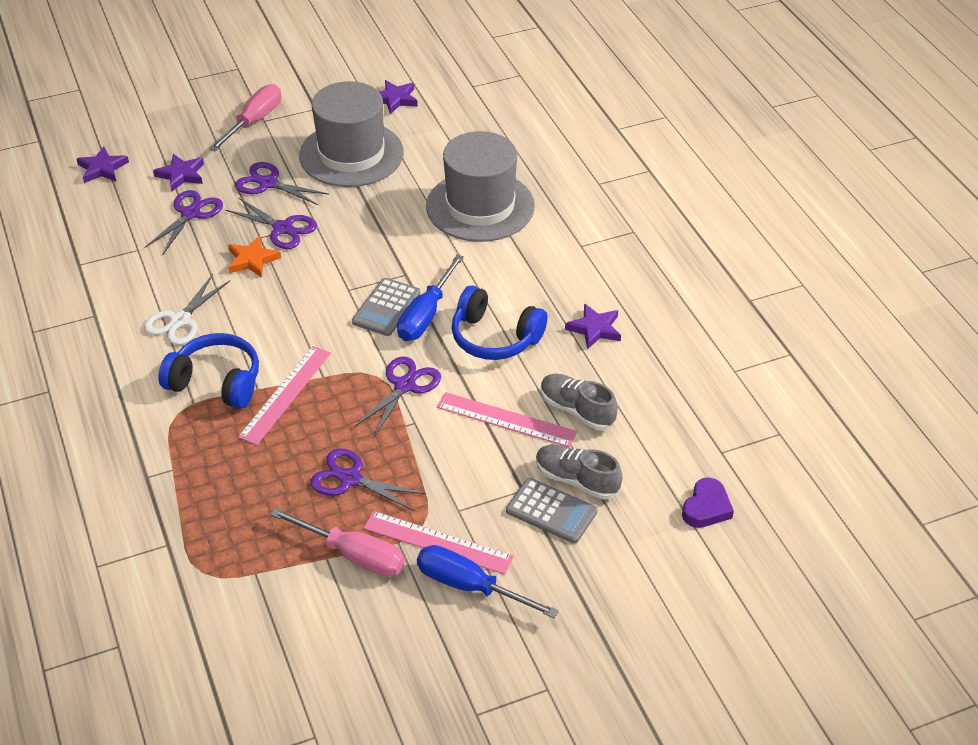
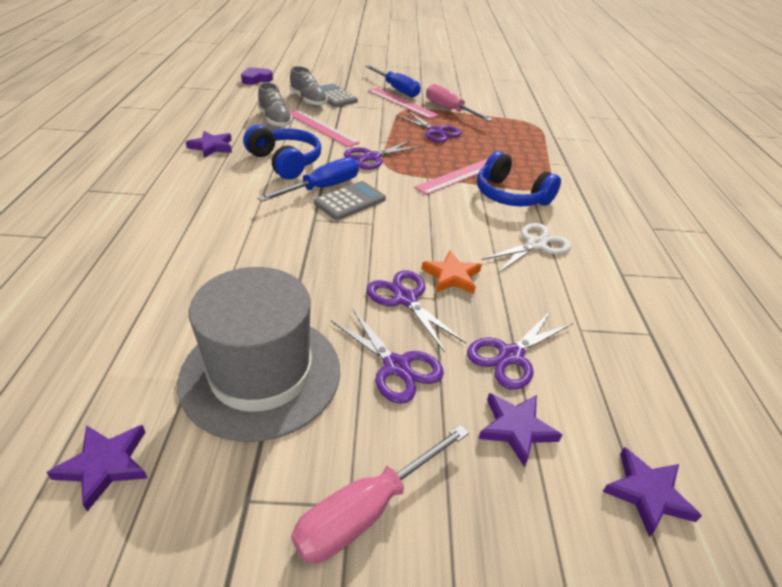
camera: 160 degrees left, 5 degrees down
(480, 206) = (184, 253): grey hat -> none

